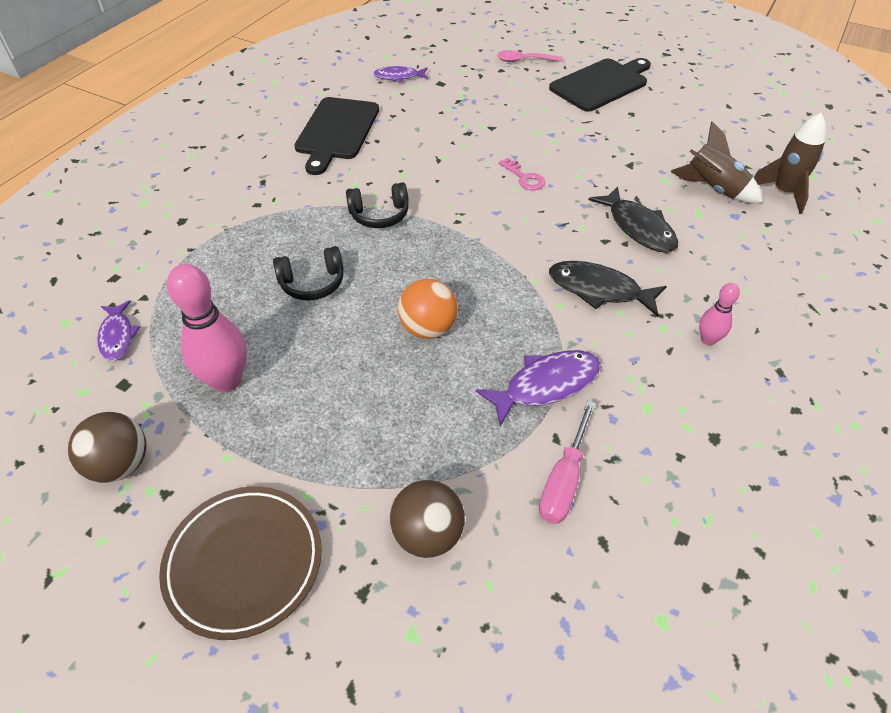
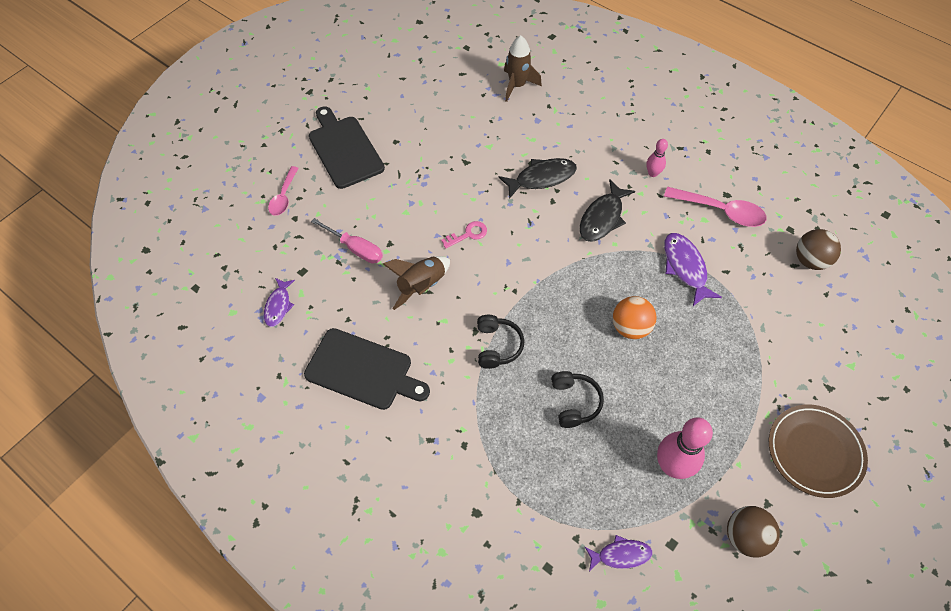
camera: 80 degrees left, 10 degrees up
(427, 534) = (792, 350): brown ball -> brown ball (810, 260)
(564, 480) = (755, 274): pink screwdriver -> pink screwdriver (356, 249)
(675, 429) = (721, 211): none -> pink spoon
(713, 189) = (506, 122): brown rocket -> brown rocket (421, 286)

